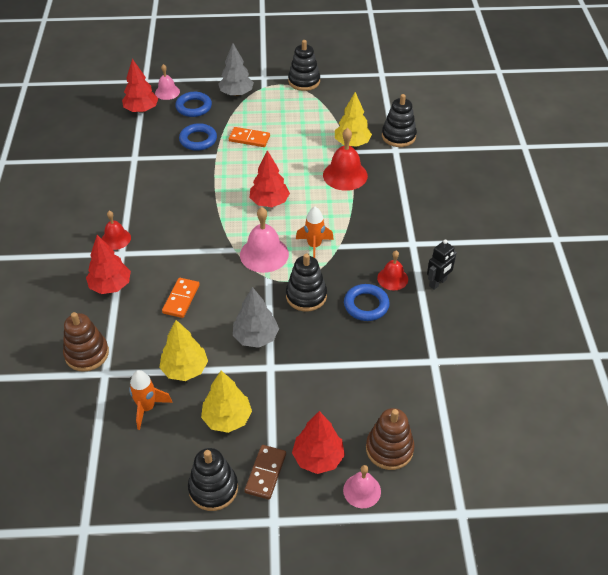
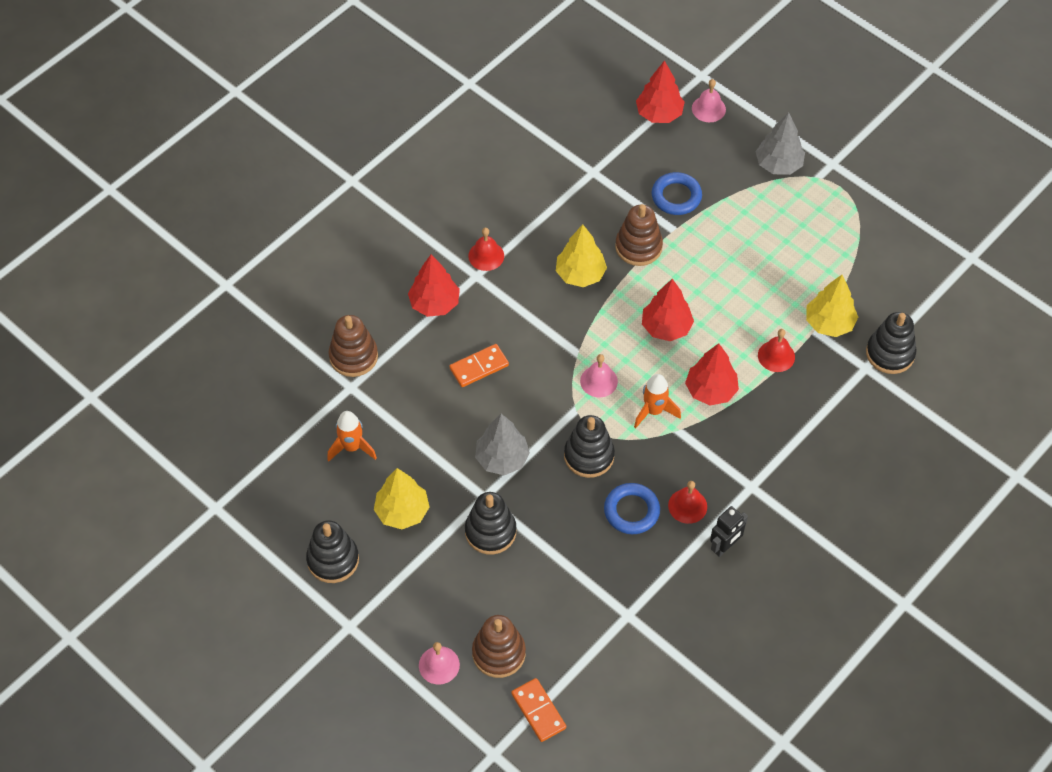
camera: 45 degrees right, 10 degrees up
(185, 369) = (414, 438): yellow tree -> yellow tree (580, 274)
(194, 107) = (715, 150): blue ring -> none
(205, 175) = (638, 247): none -> brown stacking toy
(249, 139) = (728, 235): orange domino -> orange domino (538, 711)
(264, 254) = (599, 381): pink bell -> pink bell, size x0.62
(265, 473) = (383, 583): brown domino -> none
(304, 81) = (870, 202): black stacking toy -> black stacking toy (490, 531)
(318, 458) = (435, 608): red tree -> red tree (711, 390)
(345, 175) = (776, 356): red bell -> red bell, size x0.62
(438, 283) = (725, 546): black robot -> black robot turned 45 degrees counterclockwise

